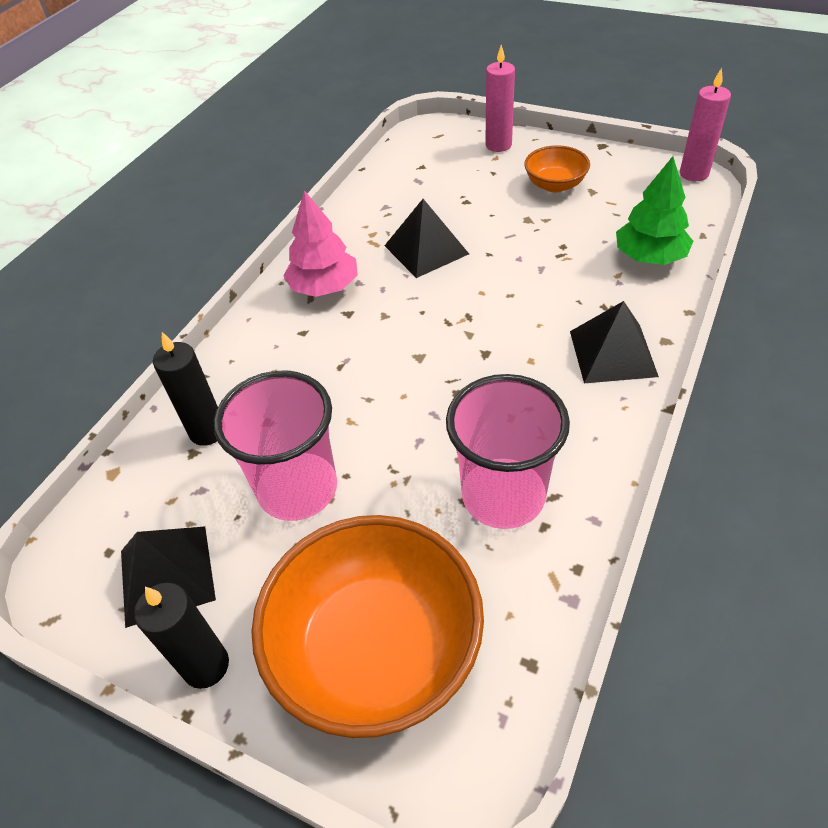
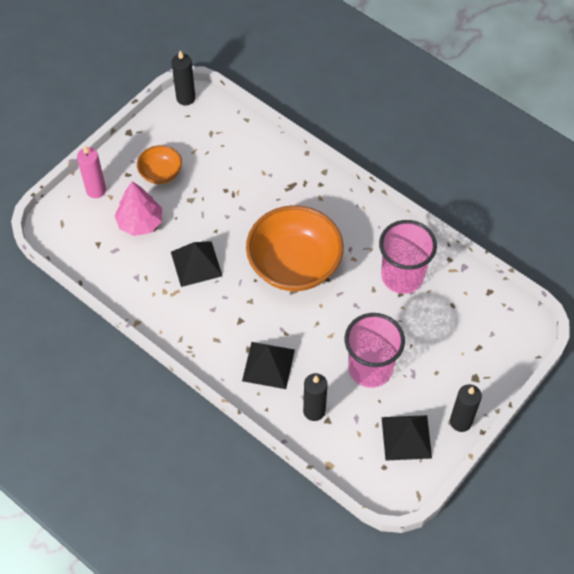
camera: 80 degrees left, 10 degrees up
(324, 287) = (209, 329): pink tree -> pink tree (140, 222)
(376, 649) = (469, 349): orange bowl -> orange bowl (294, 265)
(613, 353) = (325, 198): black pyramid -> black pyramid (268, 365)
(649, 257) = (255, 152): green tree -> none
(694, 174) = (185, 98): pink candle -> black candle

